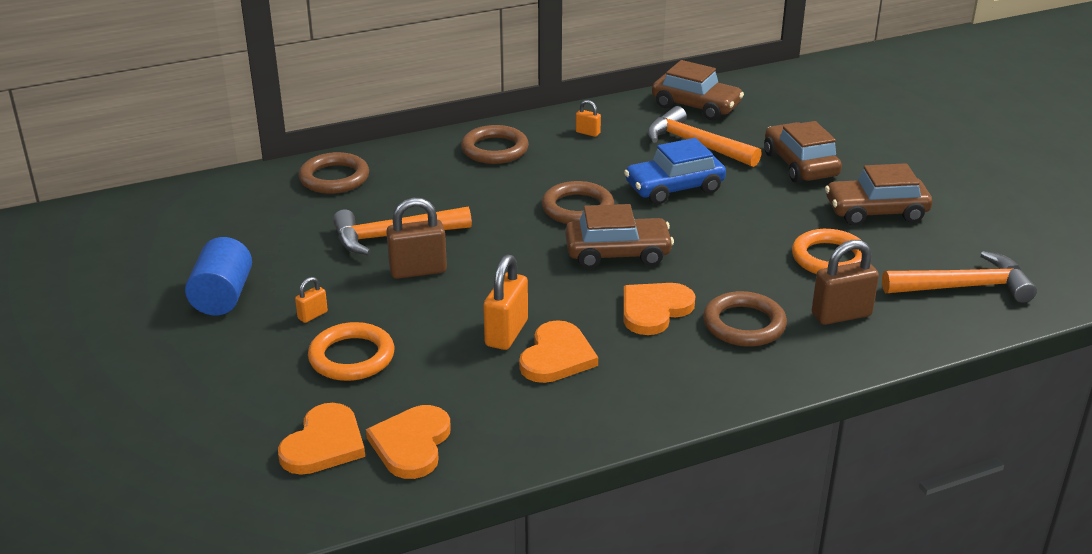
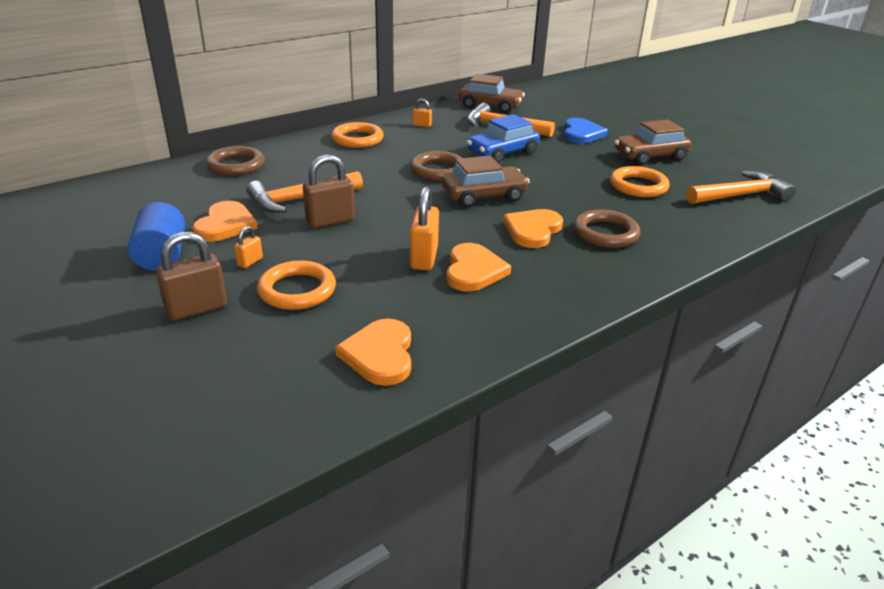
camera: 15 degrees left, 0 degrees up
(324, 444) = (297, 365): orange heart -> orange heart (225, 225)
(495, 149) = (357, 139): brown ring -> orange ring
(800, 165) = (581, 134): brown car -> blue heart
(841, 315) = (670, 220): brown padlock -> brown padlock (196, 309)

